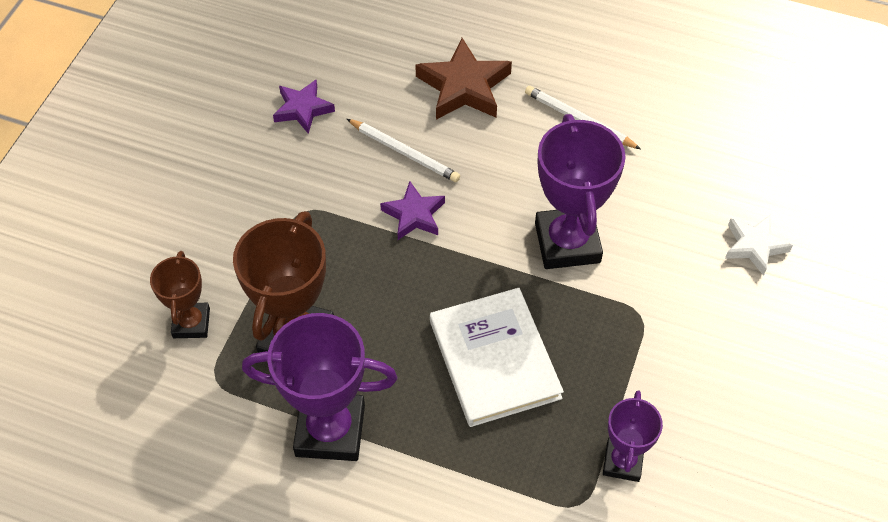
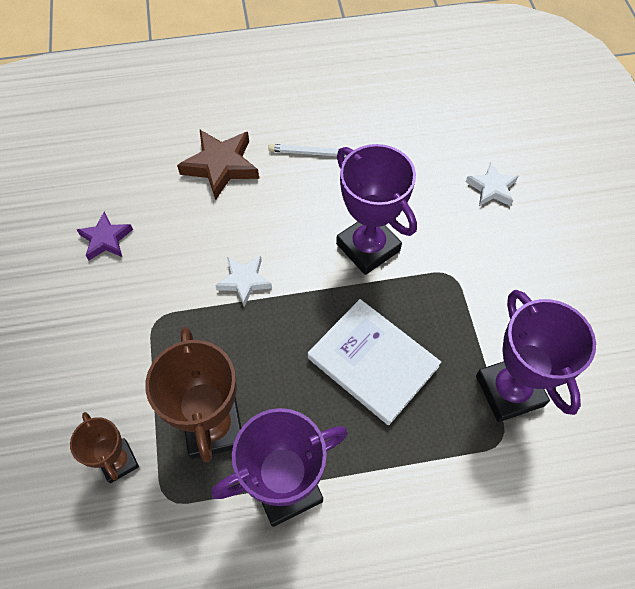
camera: 30 degrees left, 5 degrees up
(404, 152) = (206, 236): white pencil -> none
(414, 215) = (244, 281): purple star -> white star
(622, 462) = (509, 391): purple trophy -> purple trophy, size x1.74

